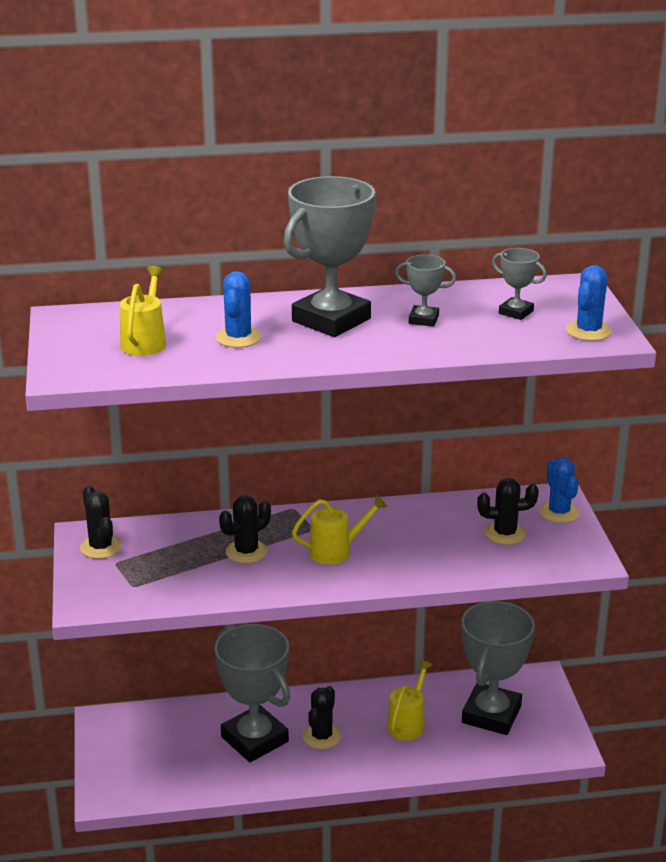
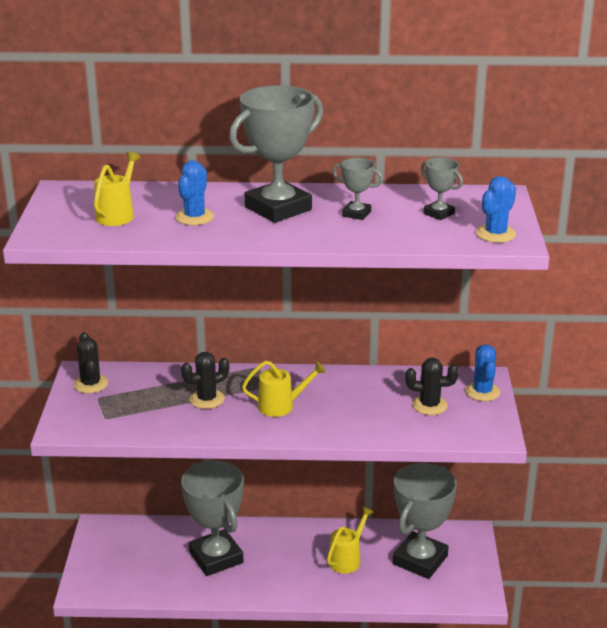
camera: 10 degrees right, 0 degrees up
(321, 736) = (272, 561): black cactus -> none

